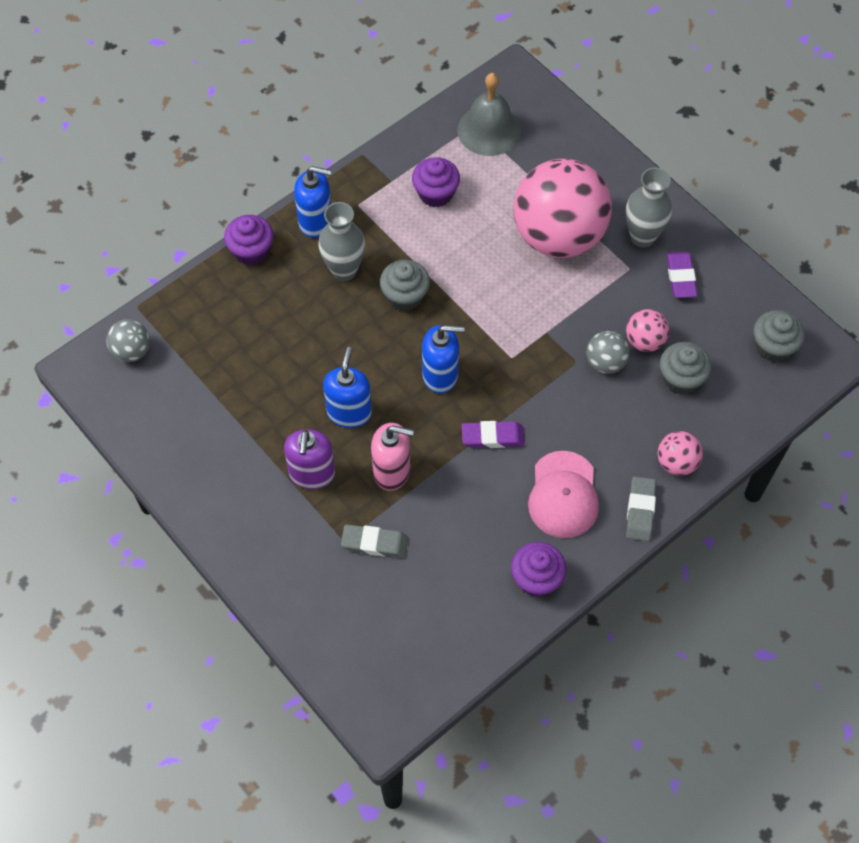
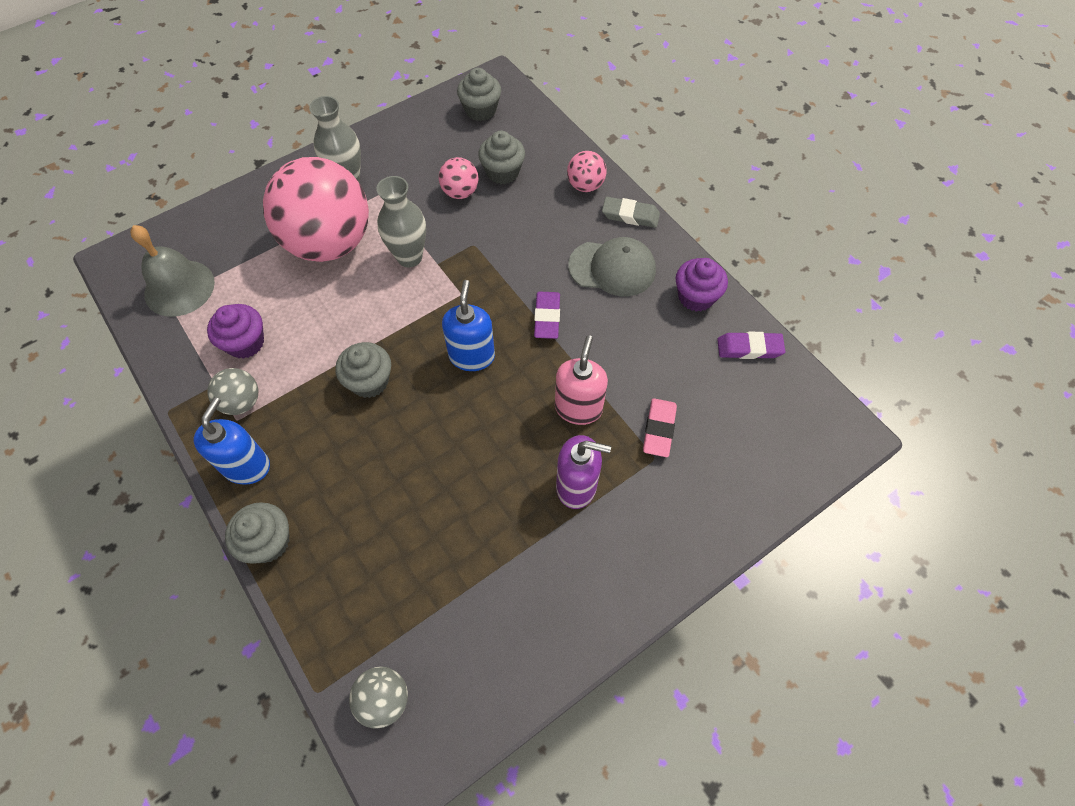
camera: 85 degrees left, 0 degrees up
(251, 251) = (268, 542): purple cupcake -> grey cupcake
(344, 270) = (322, 439): grey vase -> grey vase (409, 257)
(349, 412) = (505, 444): blue soap dispenser -> none
(374, 543) = (659, 429): grey eraser -> pink eraser
(563, 495) = (612, 268): pink cap -> grey cap
(605, 362) = (478, 222): grey ball -> grey ball (241, 402)
(681, 277) = (398, 159): purple eraser -> purple eraser (749, 348)

